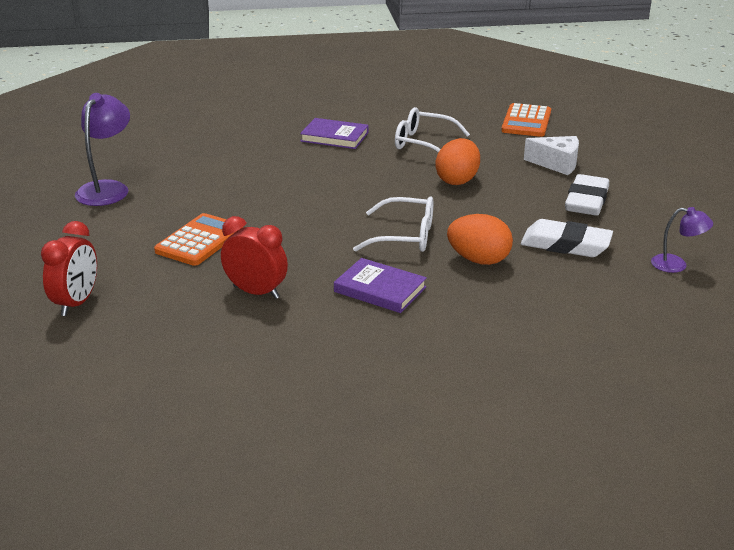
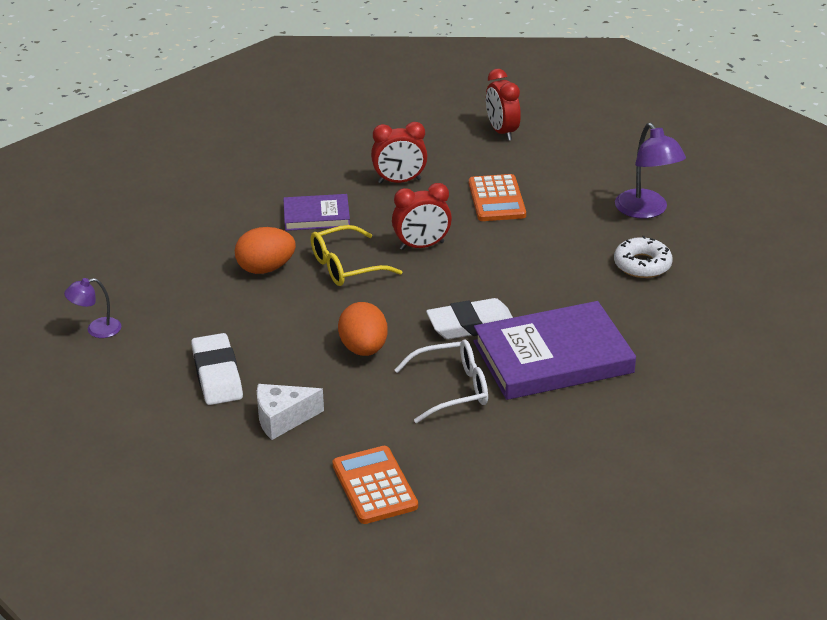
camera: 145 degrees right, 5 degrees up
(184, 160) = (642, 264): none -> white donut
(321, 228) = (422, 246): none -> red clock
(334, 137) = (553, 357): purple book -> purple book, size x1.85
(405, 236) = (346, 266): white glasses -> yellow glasses
(565, 245) = (204, 313): white eraser -> white eraser (471, 325)

